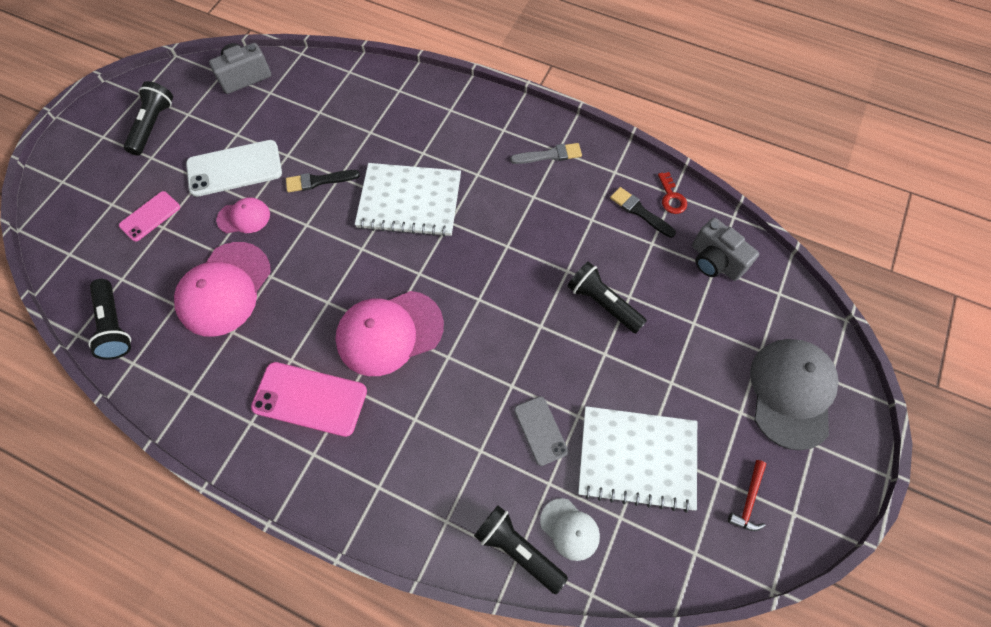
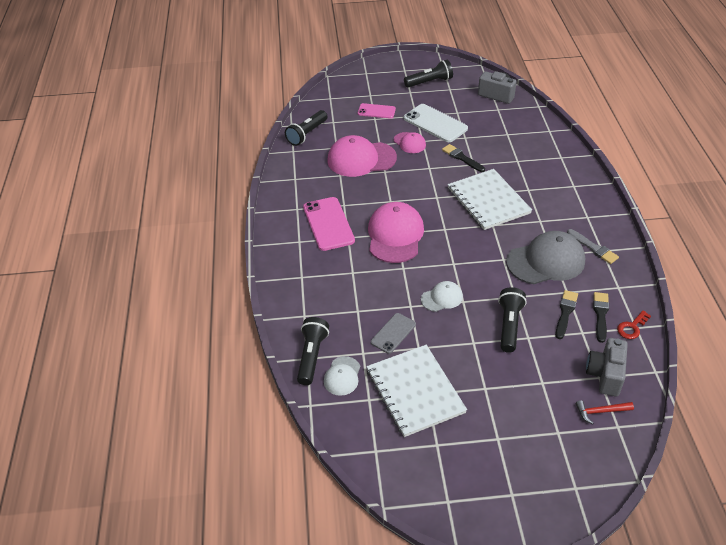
camera: 60 degrees right, 20 degrees down
(389, 333) = (395, 235): pink cap -> pink cap turned 60 degrees clockwise
(522, 344) = (442, 298): none -> white cap
(618, 240) = (565, 312): none -> black brush
(749, 500) = (436, 468): red hammer -> red hammer (600, 412)
(791, 393) = (541, 465): grey cap -> grey cap (546, 261)

